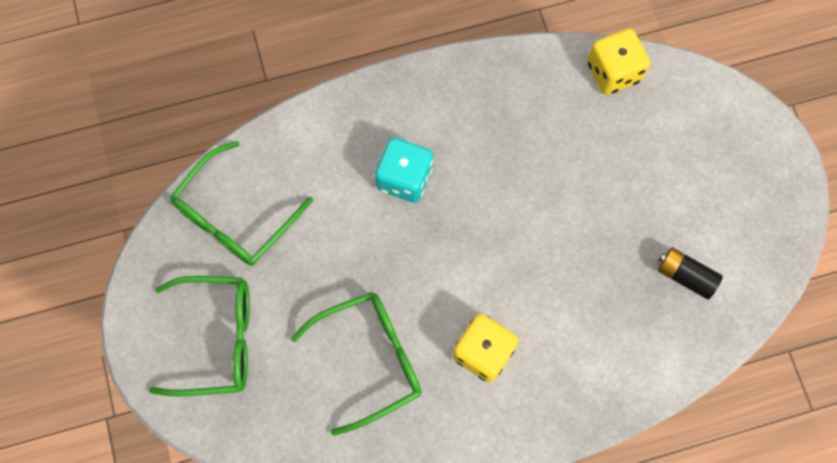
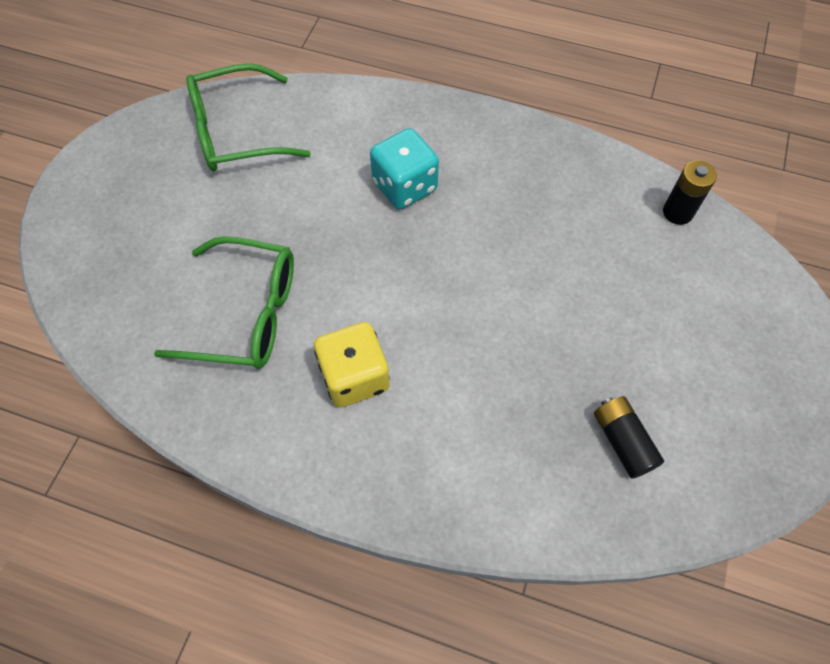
camera: 35 degrees right, 10 degrees down
(217, 339) = (135, 214): green glasses -> none
(613, 72) = (677, 212): yellow dice -> black battery

